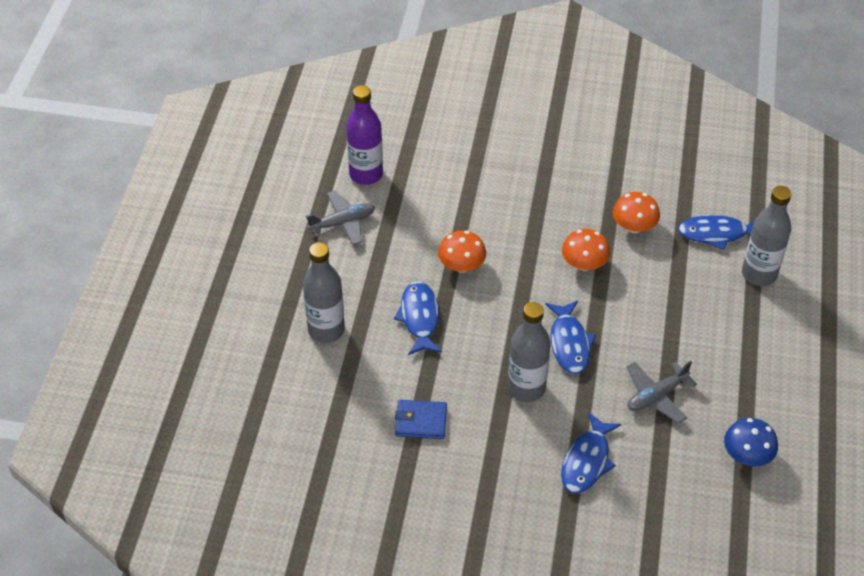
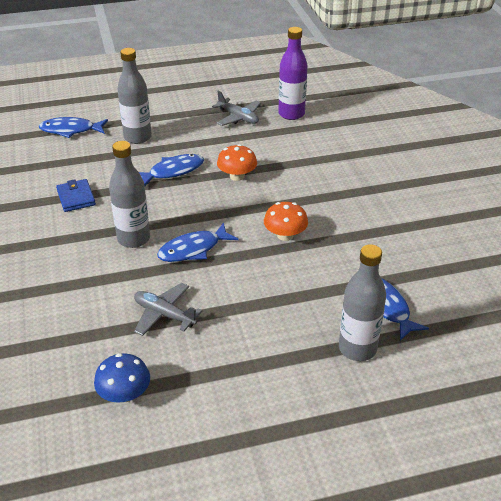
camera: 65 degrees right, 10 degrees down
(587, 461) = (74, 291): blue fish -> blue fish (71, 130)
(634, 226) = (350, 252): orange mushroom -> none

